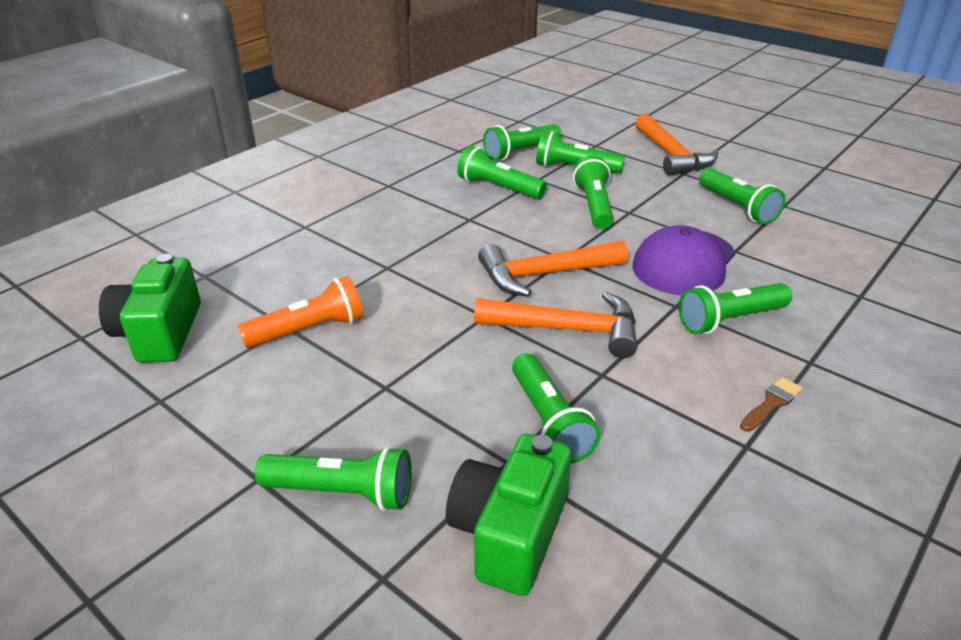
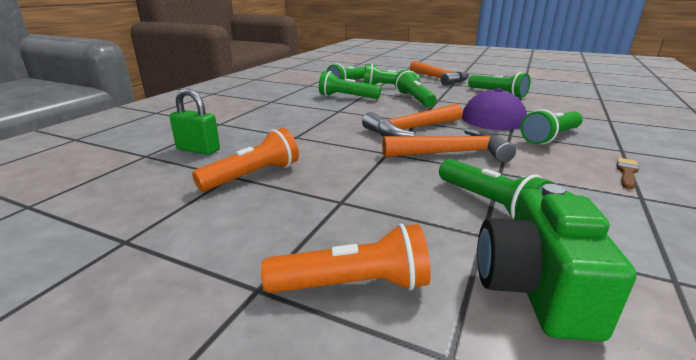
camera: 15 degrees left, 10 degrees down
(159, 333) = (112, 193): green camera -> none
(264, 275) = (198, 150): none -> green padlock
(342, 492) = (352, 285): green flashlight -> orange flashlight

